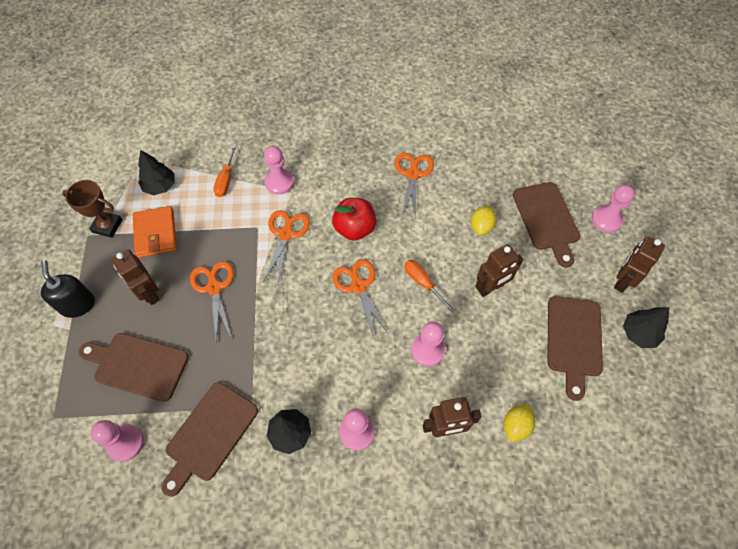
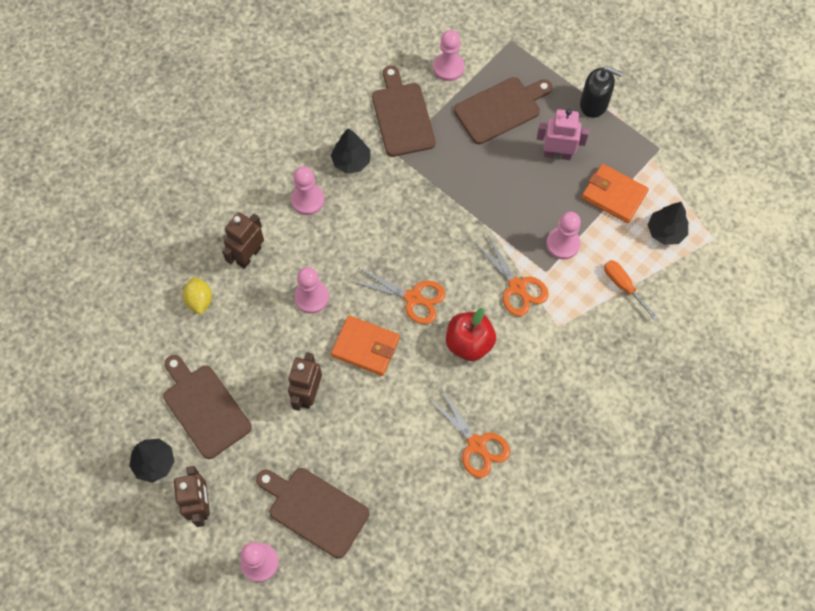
camera: 135 degrees right, 5 degrees up
(107, 226) = (656, 167): brown trophy -> none
(149, 293) = (557, 154): brown robot -> pink robot
(214, 288) = (517, 199): orange scissors -> none
(279, 182) = (578, 326): pink pawn -> pink pawn (563, 244)
(423, 283) = (365, 347): orange screwdriver -> orange wallet
(481, 226) = (366, 446): yellow lemon -> none

